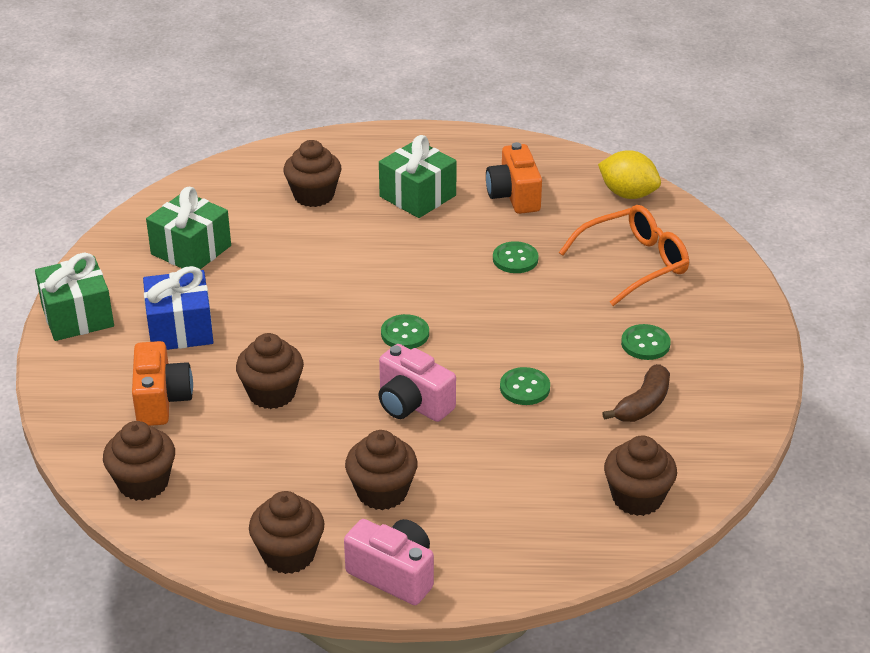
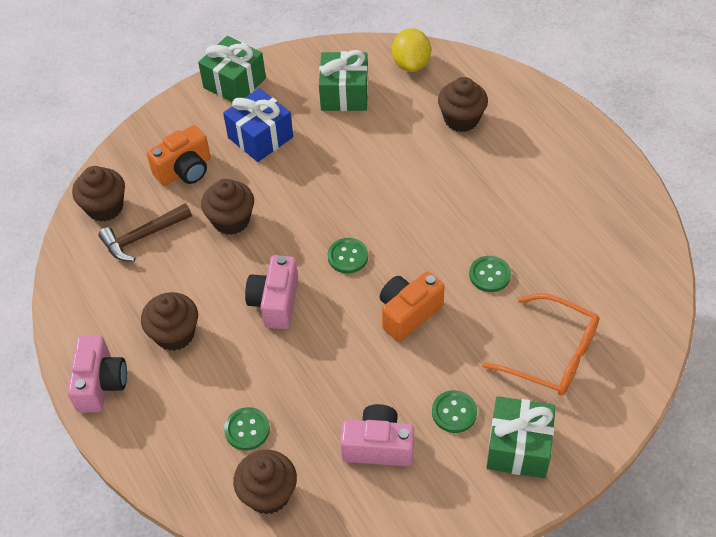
camera: 60 degrees right, 15 degrees up
(221, 468) = (142, 237): none -> brown hammer
(289, 554) = (86, 317): brown cupcake -> none
(417, 196) = (515, 176): green gift -> green gift (518, 447)
(514, 196) = (569, 232): orange camera -> orange camera (408, 313)
(524, 388) = (341, 359): green button -> green button (247, 429)
(628, 194) = (643, 304): yellow lemon -> yellow lemon (411, 64)
(643, 404) = (378, 446): brown banana -> pink camera

